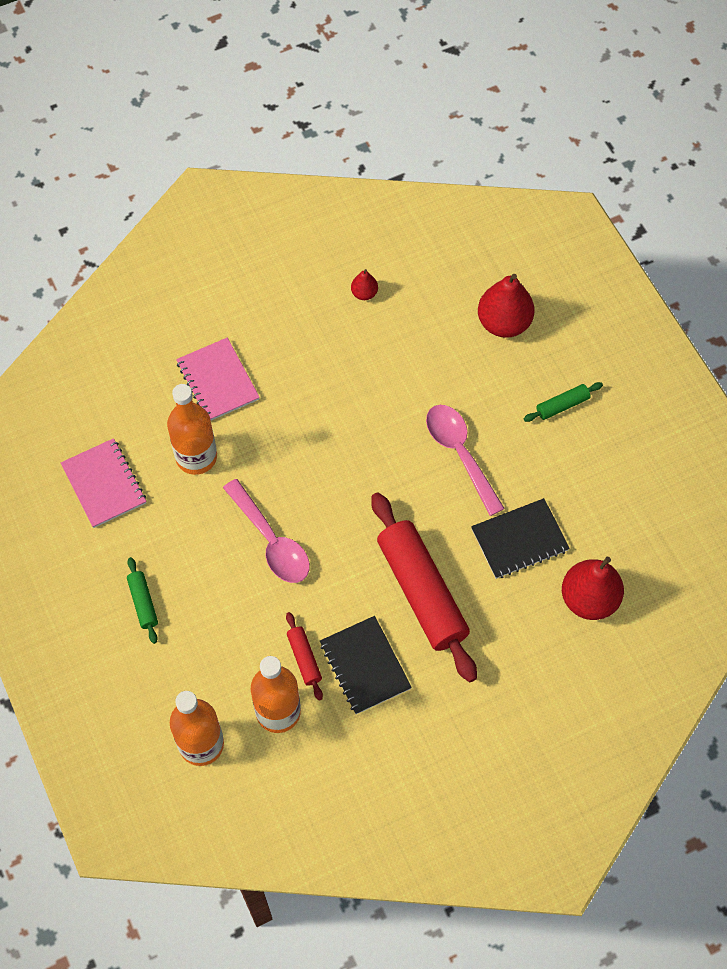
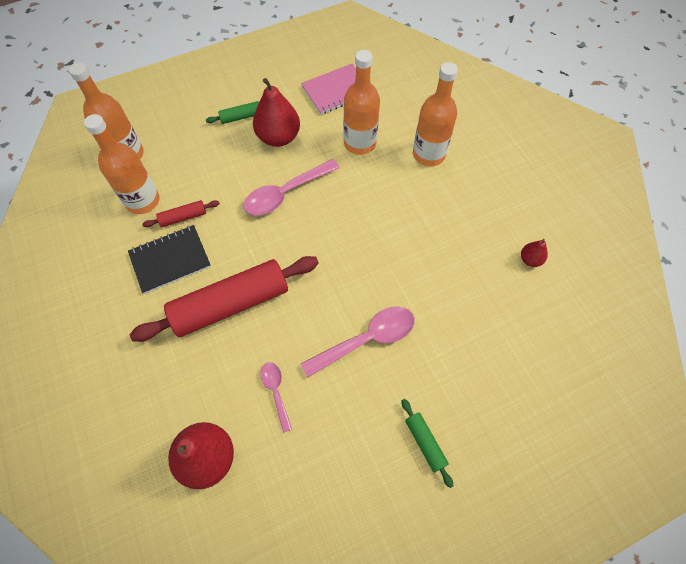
camera: 90 degrees right, 0 degrees up
(218, 381) = (428, 154): pink notebook -> orange bottle
(503, 323) = (516, 386): red pear -> red pear (278, 137)
(519, 539) = (276, 392): black notebook -> pink spoon

